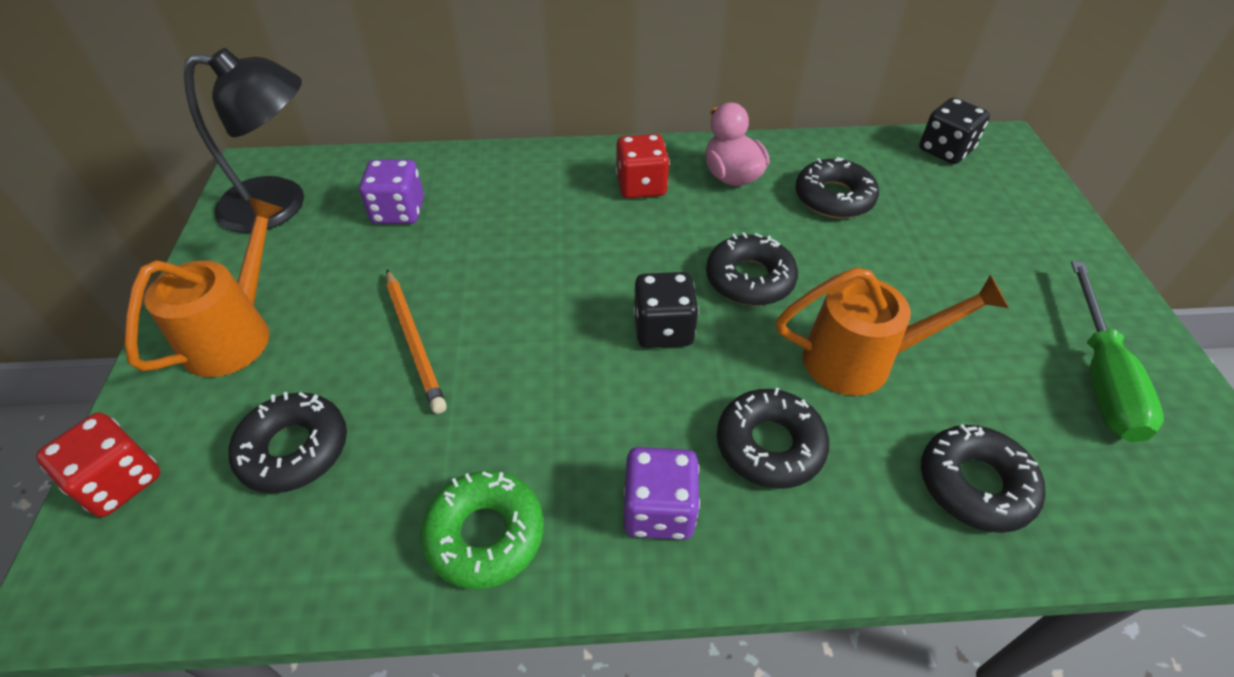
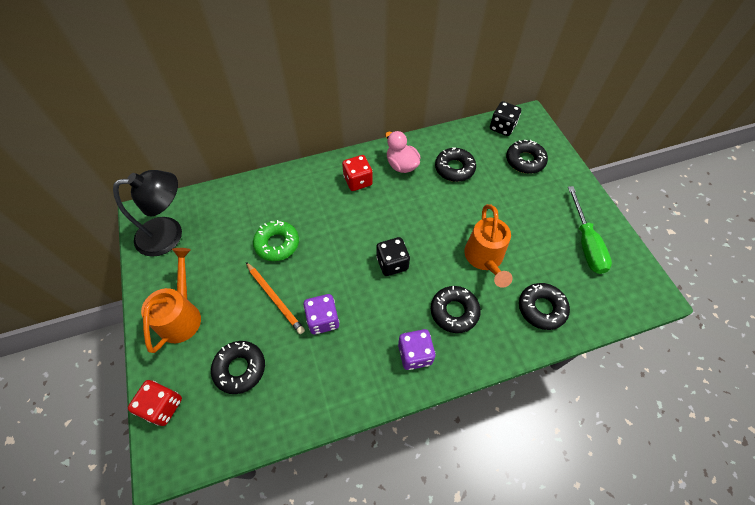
camera: 15 degrees left, 10 degrees up
(398, 212) = (236, 224): purple dice -> purple dice (323, 320)
(485, 534) = (344, 385): green donut -> green donut (277, 244)
(749, 279) = (425, 226): black donut -> black donut (525, 160)
(861, 360) = (484, 259): orange watering can -> orange watering can turned 105 degrees clockwise

